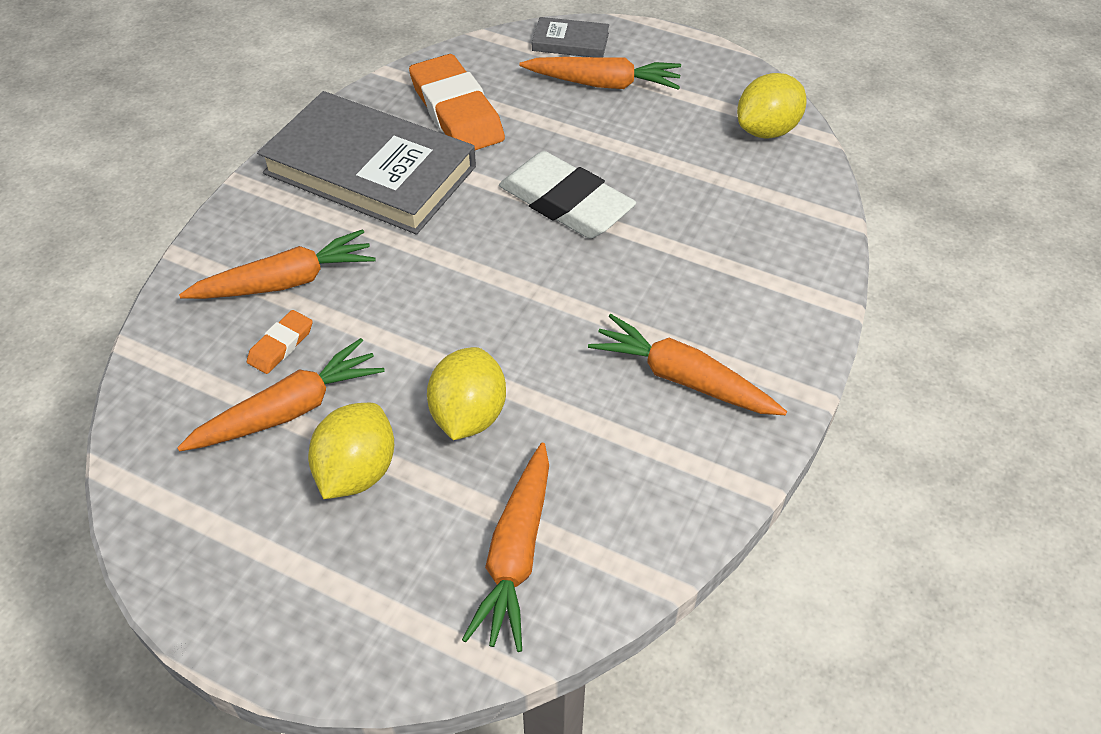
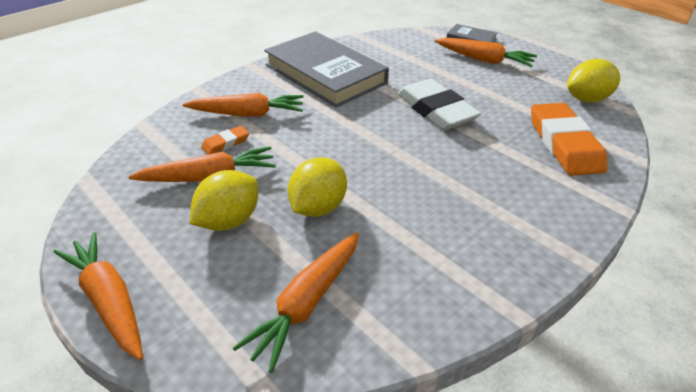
camera: 20 degrees right, 10 degrees down
(456, 111) = (389, 57): orange eraser -> orange eraser (564, 144)
(682, 378) = (478, 222): orange carrot -> orange carrot (109, 299)

